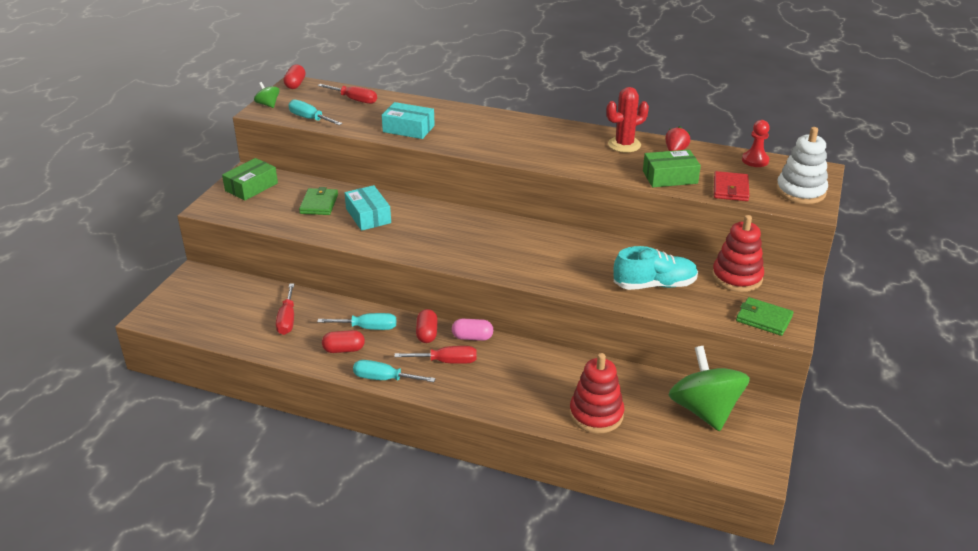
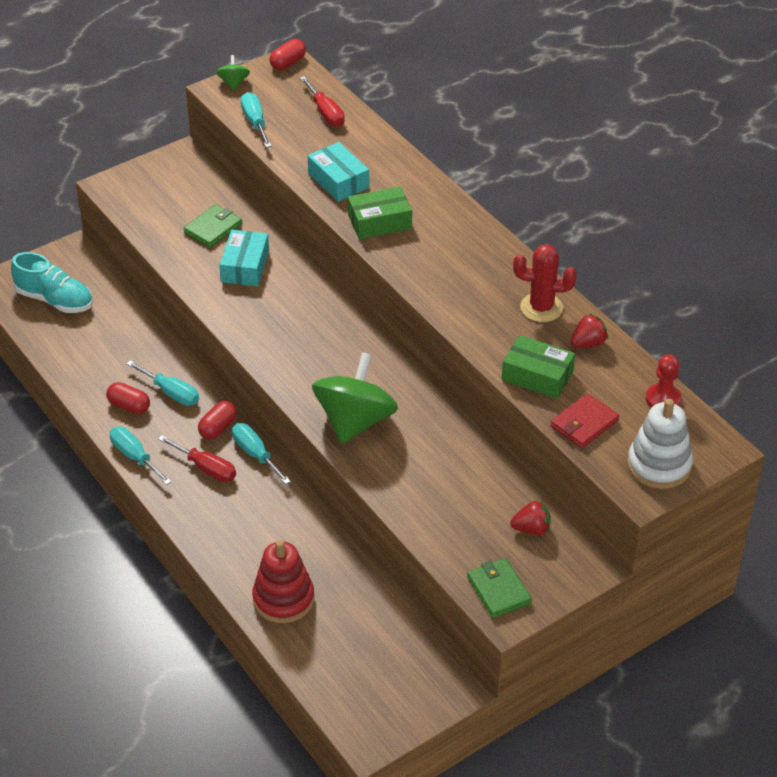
camera: 35 degrees right, 10 degrees up
(251, 187) = (170, 175): green box -> green box (379, 222)
(287, 319) = (110, 346): red screwdriver -> none
(472, 337) = (255, 454): pink capsule -> turquoise screwdriver
(654, 285) = (435, 493): turquoise shoe -> turquoise shoe (55, 300)
(704, 410) = (389, 653): green spinning top -> green spinning top (355, 421)
(737, 277) = (531, 529): red stacking toy -> red strawberry

